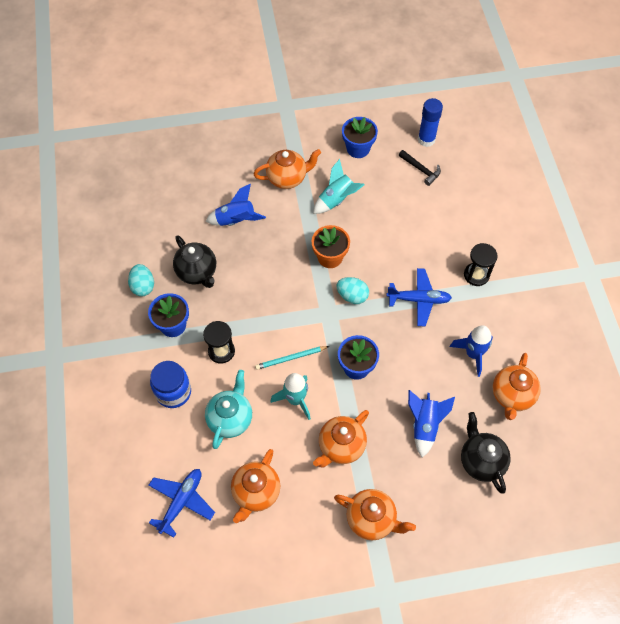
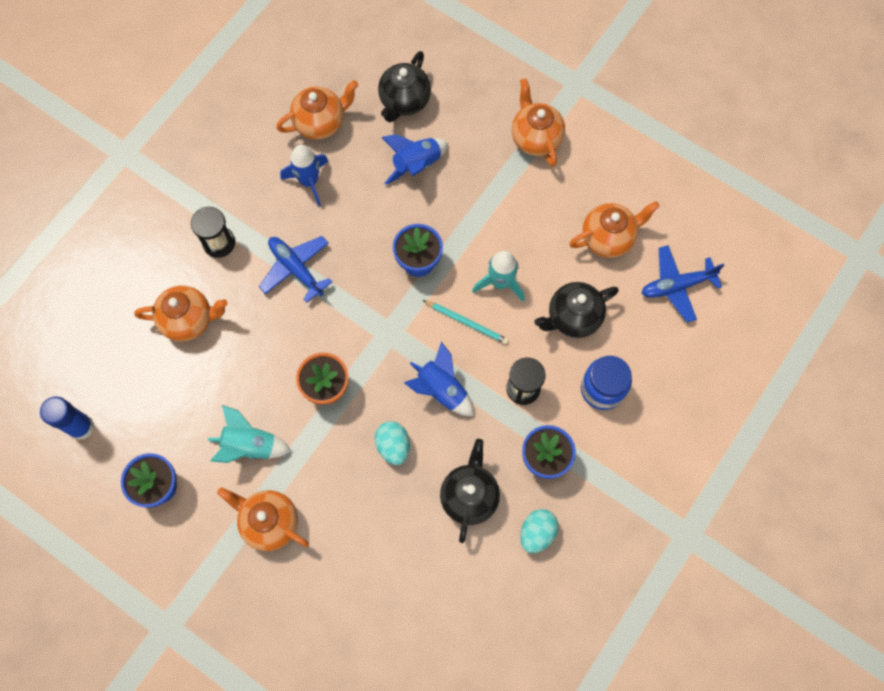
camera: 135 degrees left, 10 degrees up
(230, 419) = (573, 317): turquoise teapot -> black teapot
(236, 220) = (373, 521): blue rocket -> blue rocket (441, 390)
(341, 446) = (502, 210): orange teapot -> orange teapot (189, 320)
(352, 296) = (350, 329): turquoise egg -> turquoise egg (393, 446)
(421, 170) = (130, 397): black hammer -> none

